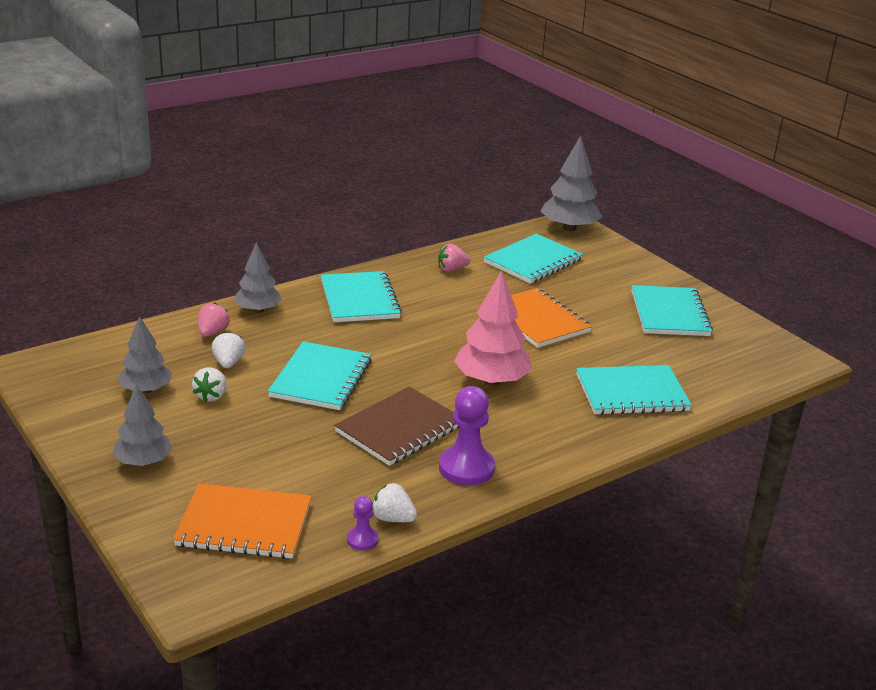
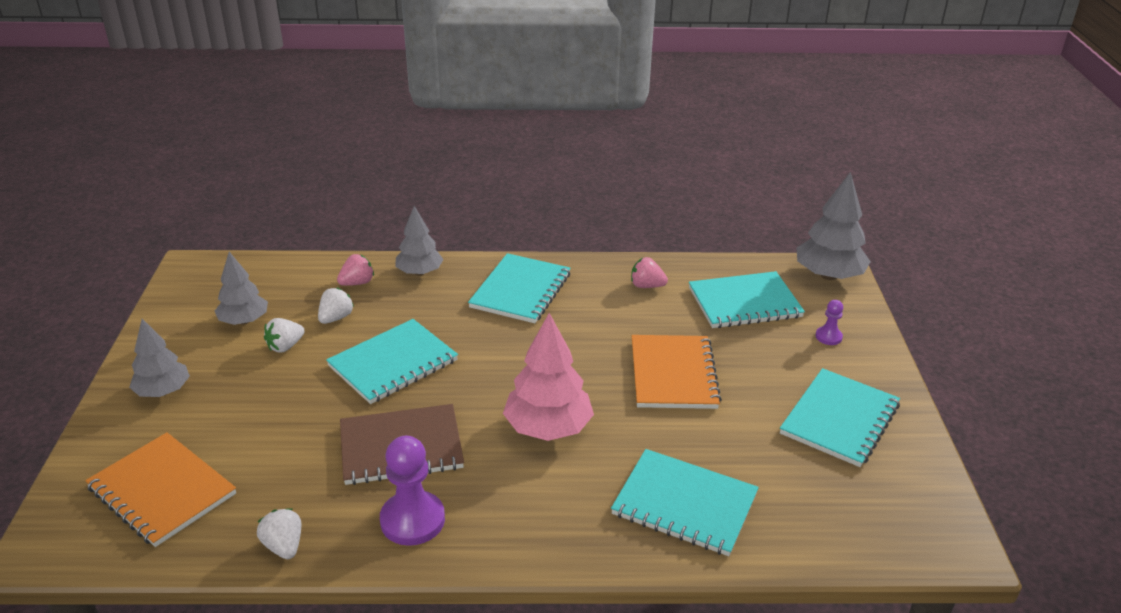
camera: 35 degrees right, 5 degrees up
(362, 540) = (233, 556): purple pawn -> purple pawn (828, 337)

